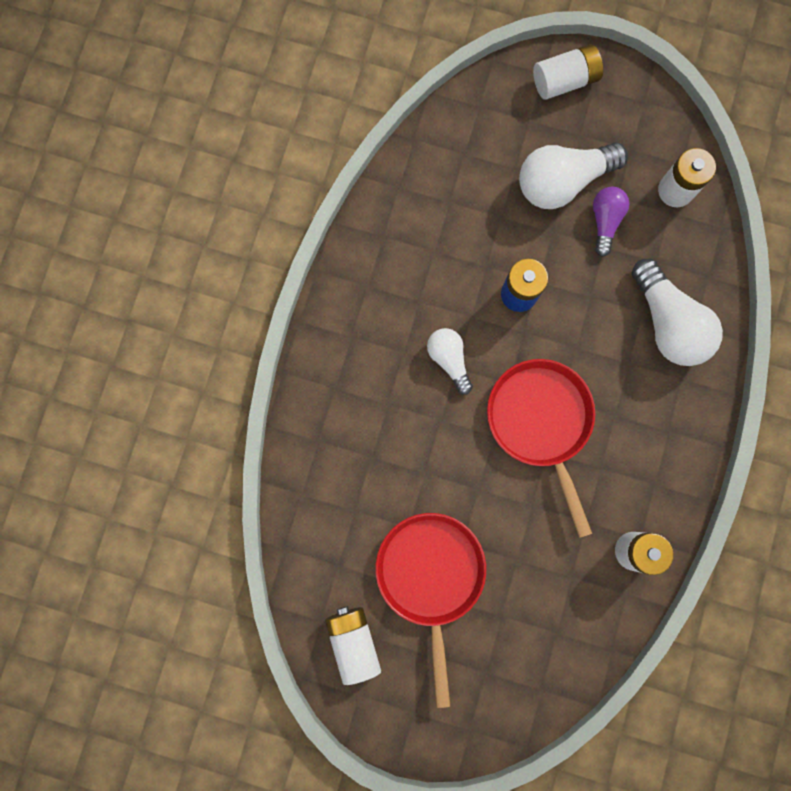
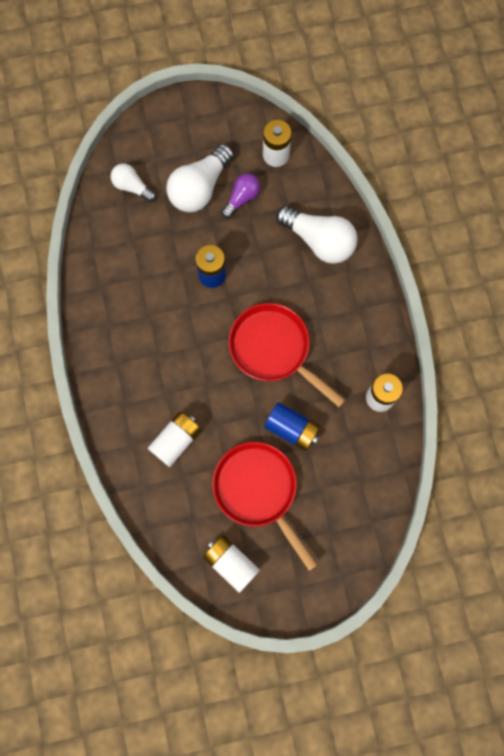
camera: 30 degrees left, 5 degrees down
(449, 359) = (190, 342): white light bulb -> white light bulb (132, 187)
(509, 528) = (291, 429): none -> blue battery
(564, 81) = (164, 123): white battery -> white battery (176, 440)
(605, 221) = (242, 198): purple light bulb -> purple light bulb turned 60 degrees clockwise

